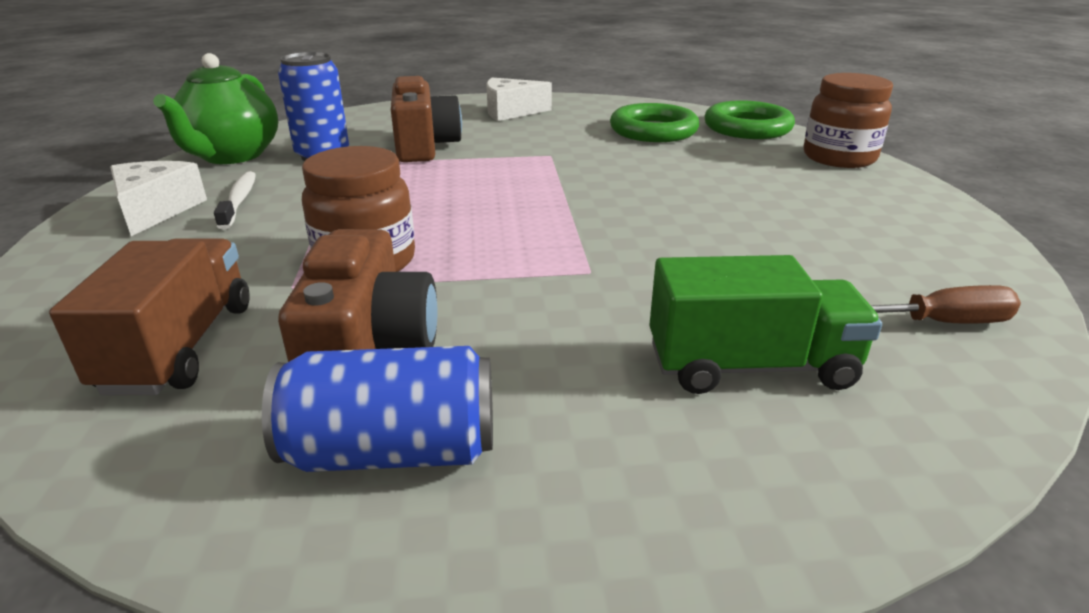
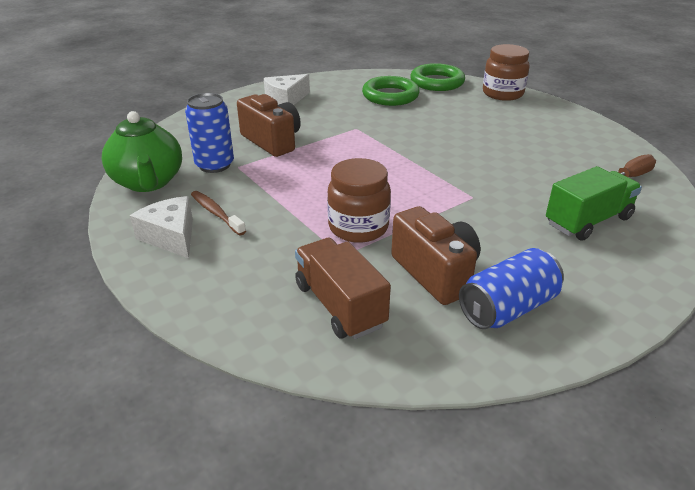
camera: 30 degrees left, 5 degrees up
(239, 200) = (216, 213): white toothbrush -> brown toothbrush

